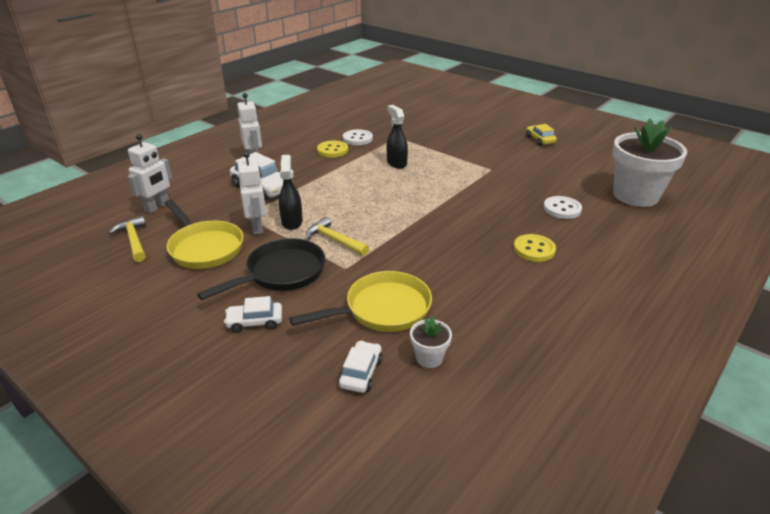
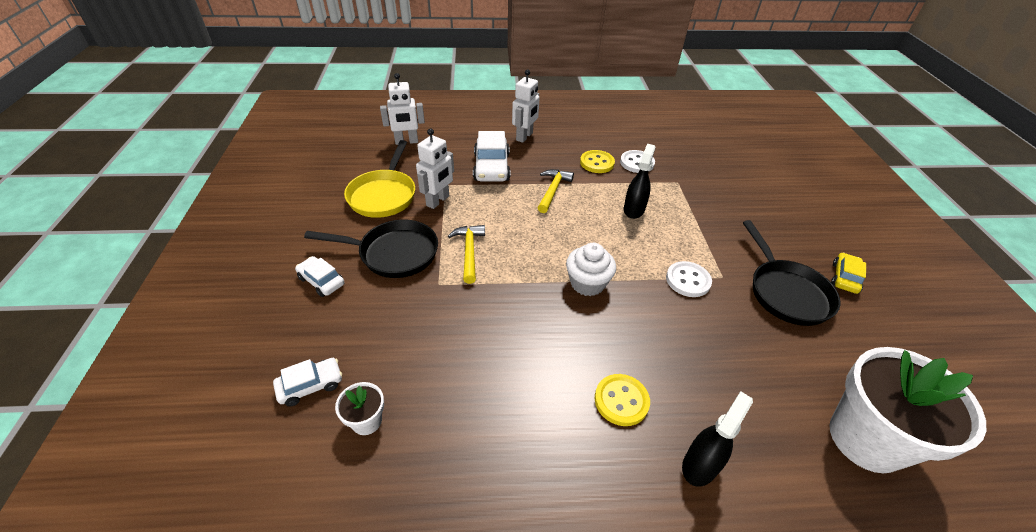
camera: 45 degrees right, 10 degrees up
(134, 240) = (357, 161): yellow hammer -> yellow hammer (552, 190)
(292, 222) = (466, 212): black spray bottle -> black spray bottle (700, 465)
(382, 309) = (405, 344): yellow pan -> none
(432, 212) = (587, 283): none -> white cupcake
(527, 159) = (785, 292): none -> black pan
(562, 209) = (731, 380): white button -> white button (688, 280)

